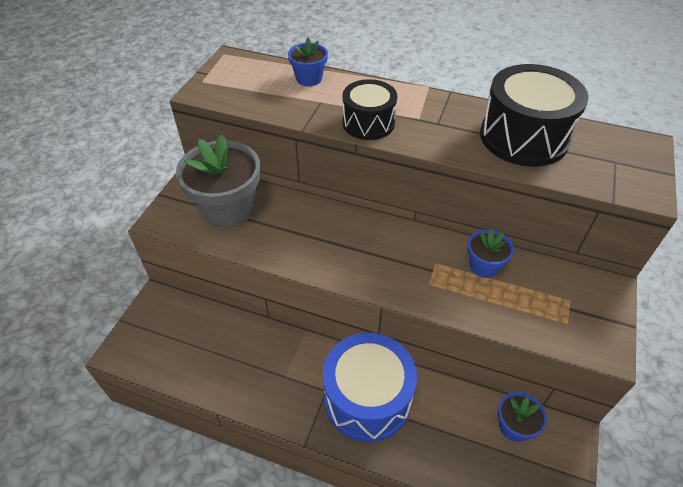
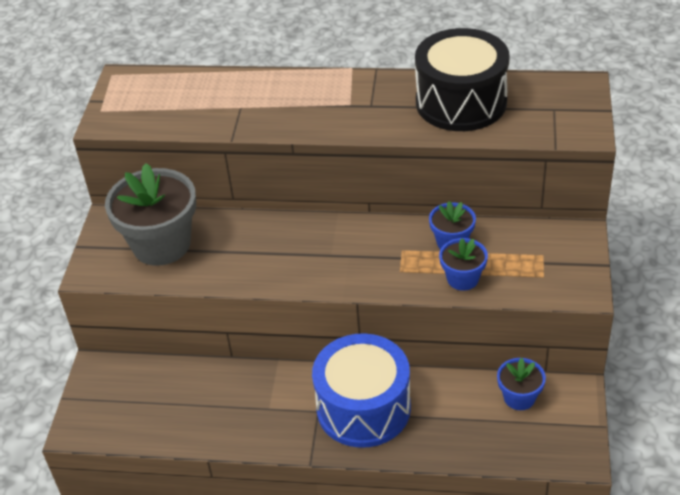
camera: 10 degrees left, 5 degrees down
(309, 78) = (219, 84): blue flower pot -> blue flower pot (462, 279)
(368, 123) = (298, 119): black drum -> none

